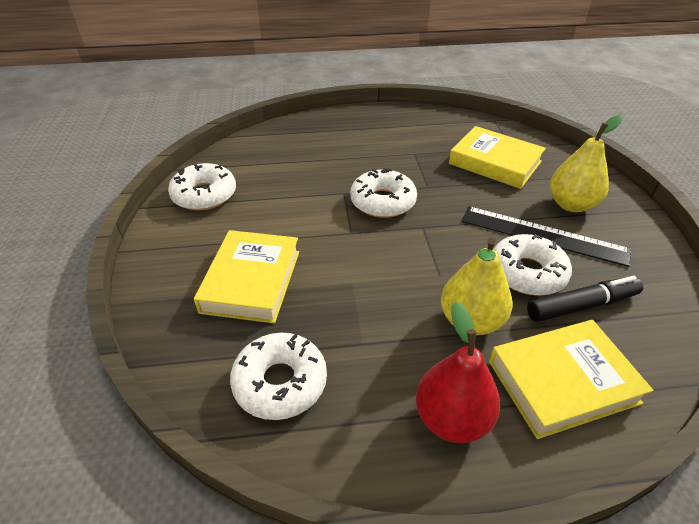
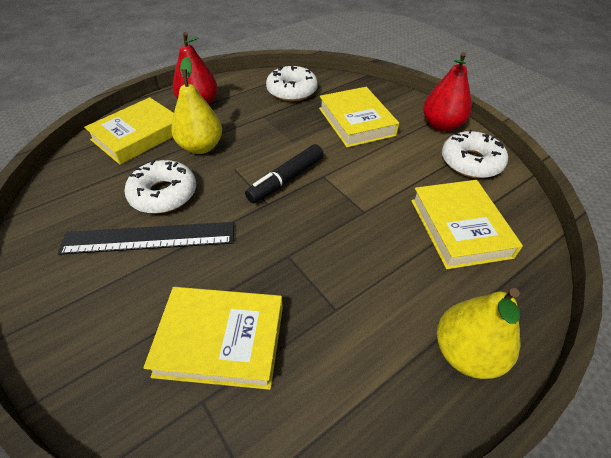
camera: 150 degrees right, 5 degrees up
(169, 238) = (441, 125): none -> red pear
(286, 160) = (459, 228): none -> yellow book
(383, 201) = (320, 216): white donut -> none
(571, 205) = (113, 297): yellow pear -> yellow pear (466, 352)
(582, 306) = (119, 183): black marker -> black marker (286, 179)

